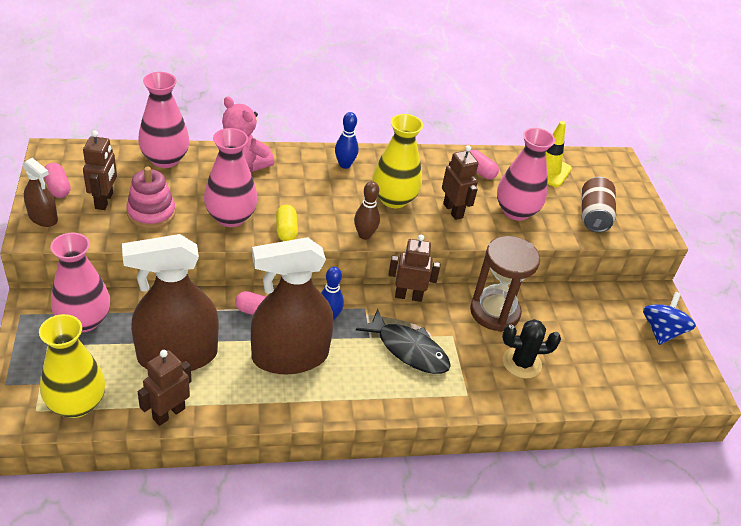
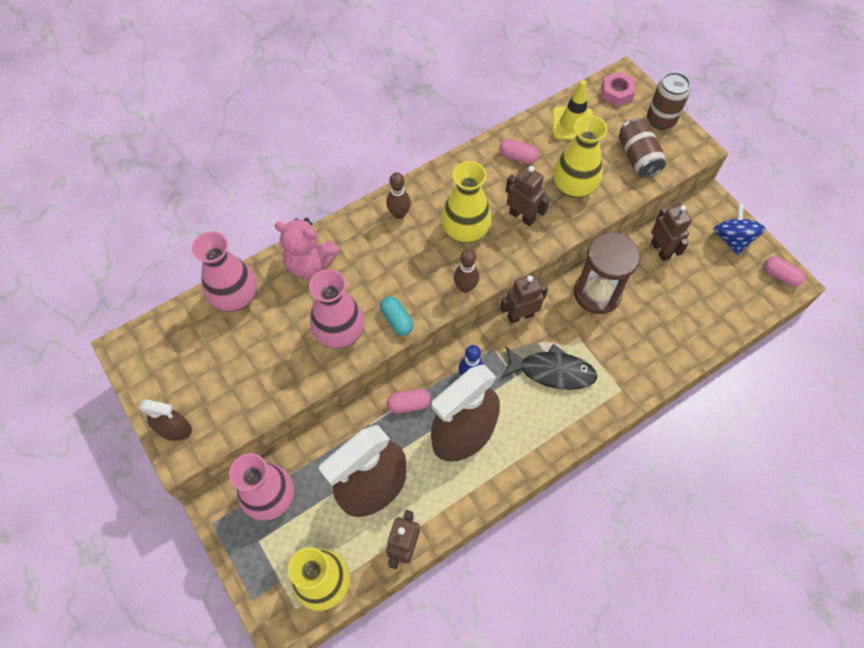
camera: 20 degrees left, 20 degrees up
(58, 188) = (162, 387): pink capsule -> pink capsule (780, 276)
(104, 201) = (215, 378): brown robot -> brown robot (660, 250)
(151, 213) = (267, 368): pink stacking toy -> none
(286, 230) = (397, 320): yellow capsule -> turquoise capsule
(344, 165) = (399, 214): blue bowling pin -> brown bowling pin
(516, 211) = (573, 188): pink vase -> yellow vase
(521, 363) = (645, 333): black cactus -> none
(604, 166) = (616, 93): none -> pink nut
(634, 200) = (660, 120): none -> brown can

